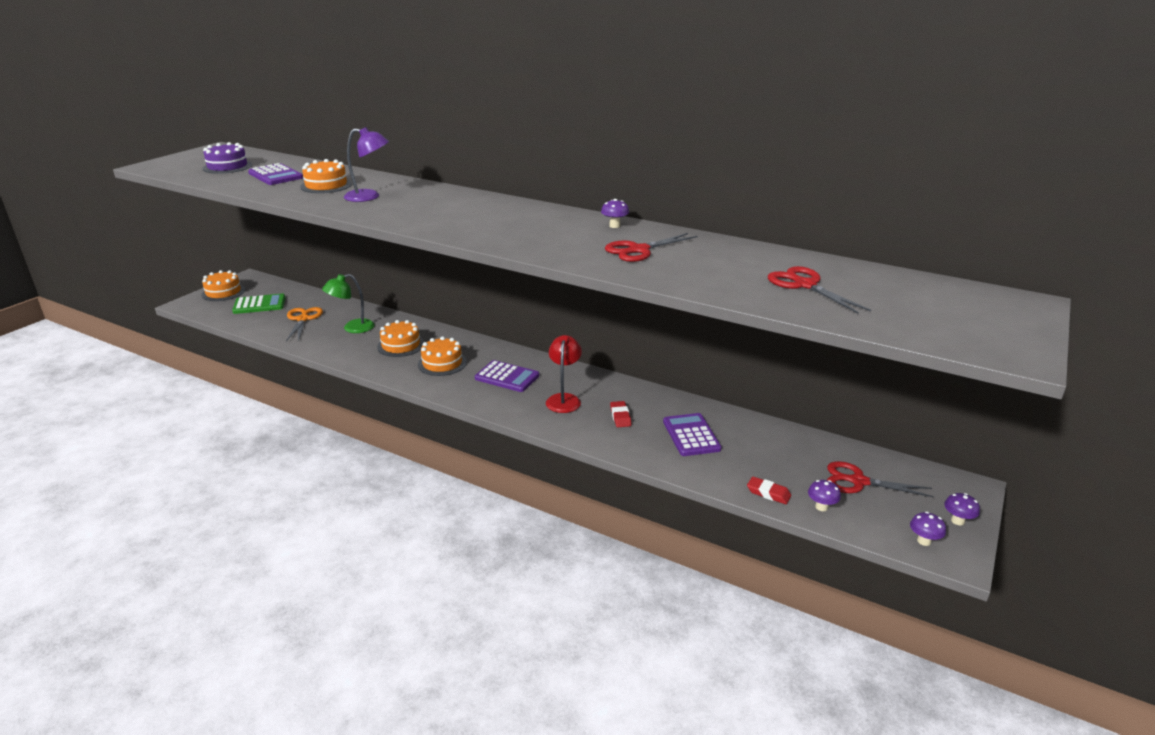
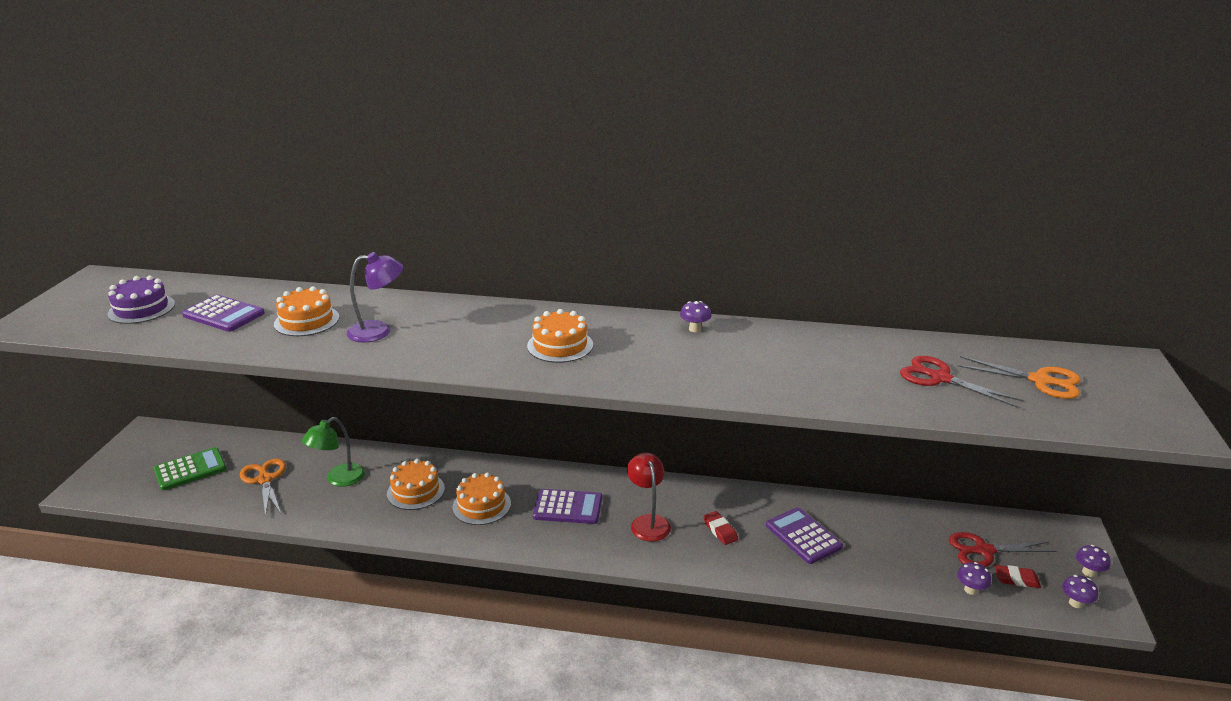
camera: 20 degrees left, 0 degrees up
(223, 292) = (125, 460): orange cake -> orange cake (560, 345)
(639, 250) = (748, 360): red scissors -> none
(768, 493) = (915, 587): red eraser -> red eraser (1016, 579)
(906, 301) = (1040, 381): none -> orange scissors

